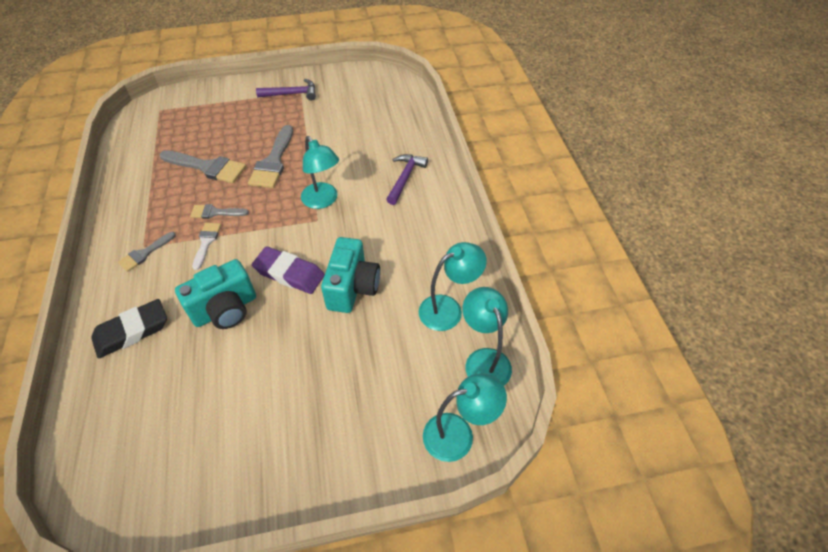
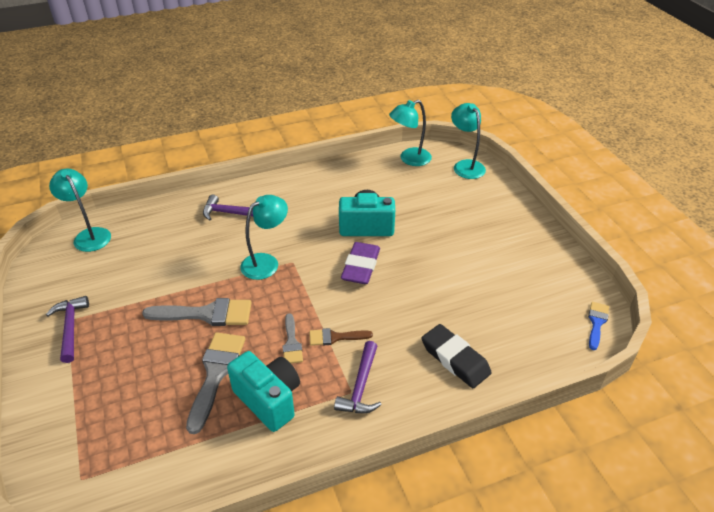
camera: 100 degrees left, 10 degrees down
(98, 502) = (596, 322): none -> blue brush
(144, 253) = (361, 386): grey brush -> purple hammer
(206, 242) = (335, 337): white brush -> brown brush
(225, 309) = (411, 299): turquoise camera -> turquoise camera (268, 400)
(448, 309) = (373, 177): turquoise lamp -> turquoise lamp (89, 235)

